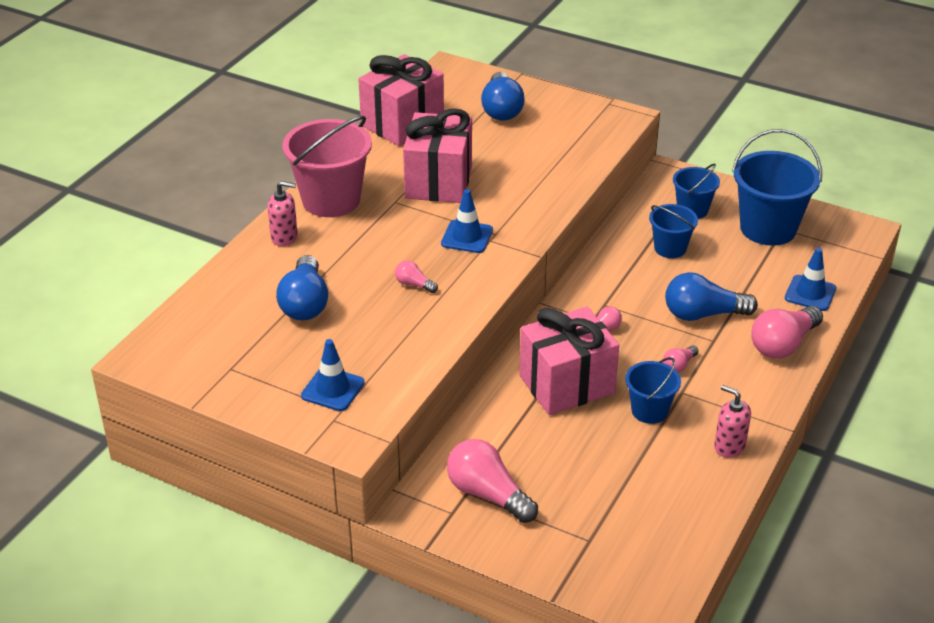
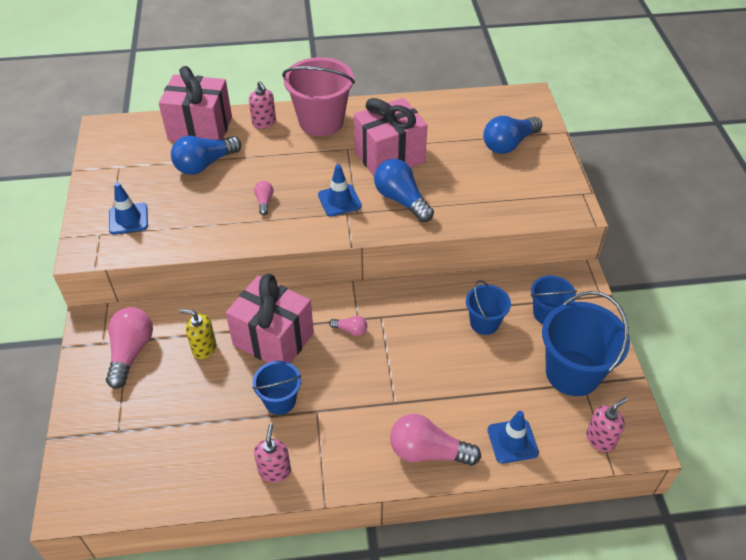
camera: 55 degrees right, 10 degrees up
(402, 123) = (438, 109): pink gift -> pink gift (200, 128)
(533, 437) = (204, 348): none -> yellow soap dispenser
(679, 365) = (346, 394): pink light bulb -> none
(703, 314) = (421, 381): blue light bulb -> blue light bulb (401, 200)
(845, 248) = (600, 439): none -> pink soap dispenser

